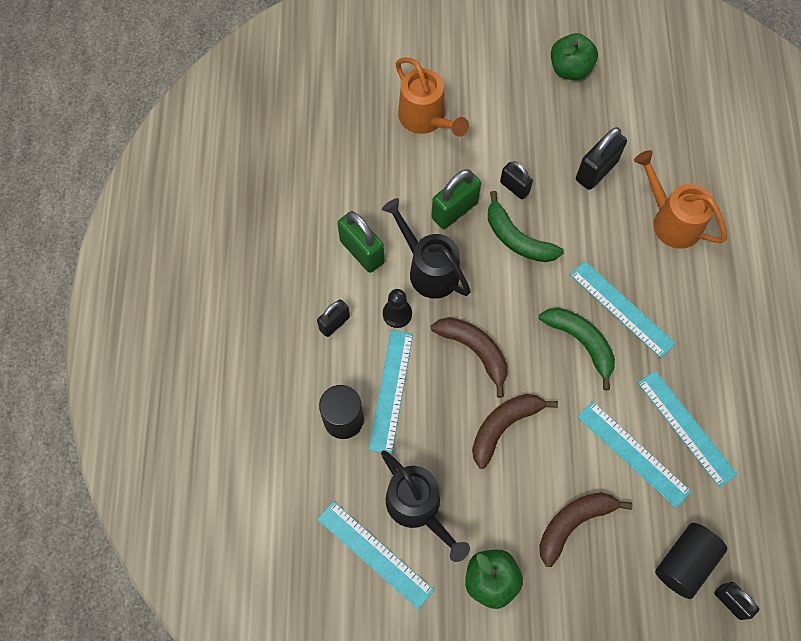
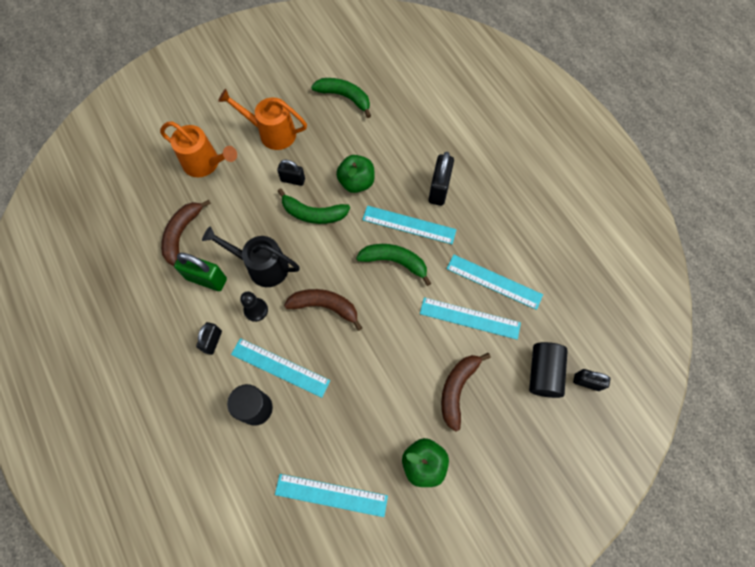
camera: 30 degrees left, 0 degrees up
(391, 390) = (280, 367): turquoise ruler -> turquoise ruler turned 45 degrees counterclockwise
(418, 508) = (345, 442): black watering can -> none
(454, 210) = (259, 216): green padlock -> none
(503, 426) = (373, 348): brown banana -> brown banana (182, 234)
(570, 69) = (289, 84): green apple -> green apple (356, 182)
(596, 171) = (342, 142): black padlock -> black padlock (439, 189)
(628, 117) = (345, 97): none -> green banana
(670, 220) = (408, 150): orange watering can -> orange watering can (271, 133)

